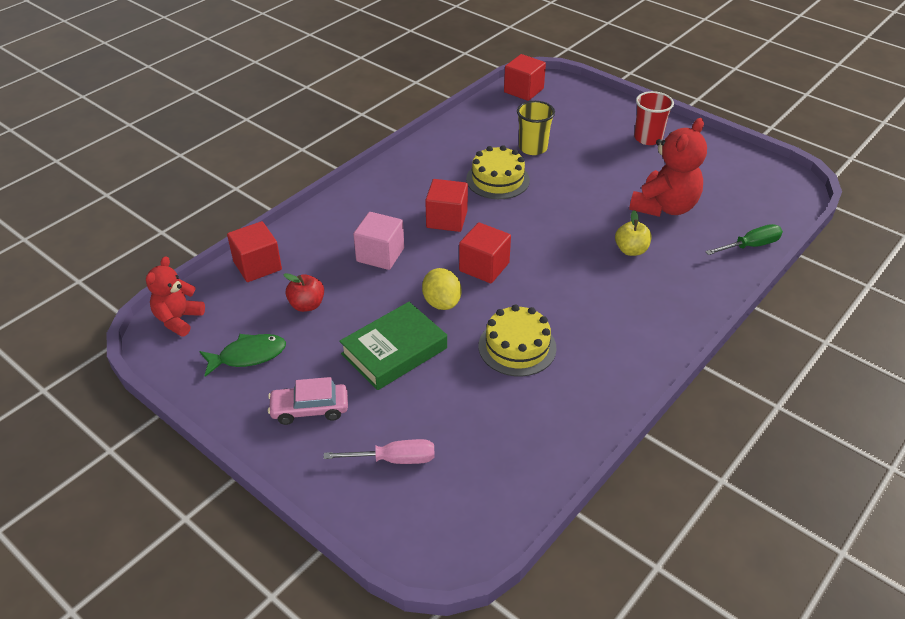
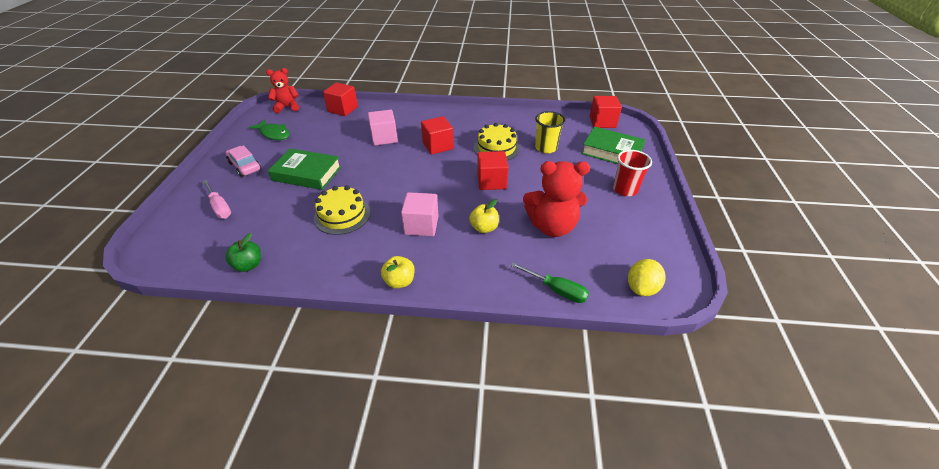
camera: 55 degrees right, 0 degrees up
(307, 305) = (324, 134): red apple -> none
(441, 302) = (361, 173): yellow lemon -> yellow lemon (641, 288)
(484, 267) = (406, 175): red cube -> red cube (491, 181)
(548, 457) = (249, 265): none -> green apple
(581, 113) = (612, 151): none -> green book
(590, 291) = (421, 225): none -> pink cube
(667, 341) = (399, 281): none -> yellow apple

